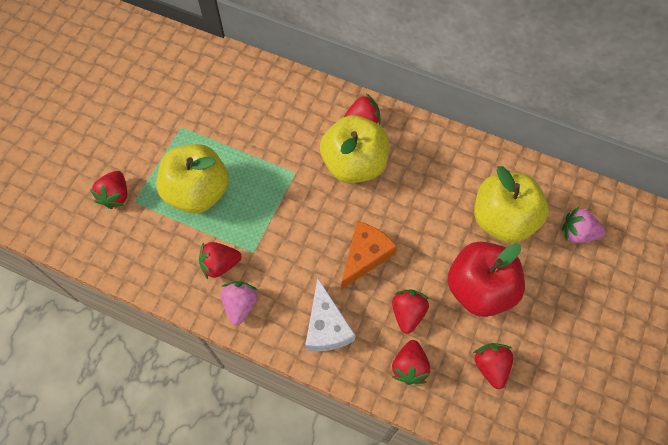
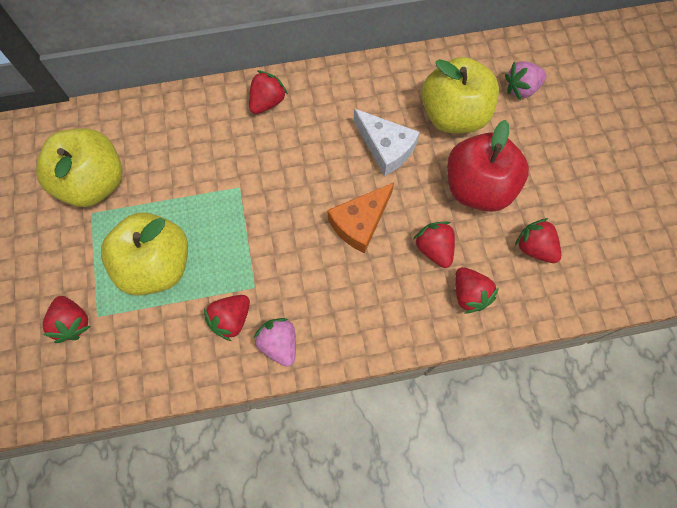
camera: 35 degrees left, 5 degrees up
(326, 326) = (372, 309): white cheese -> white cheese (386, 148)
(354, 164) = (289, 145): yellow apple -> yellow apple (94, 182)
(365, 256) = (360, 223): orange cheese -> orange cheese turned 135 degrees counterclockwise

